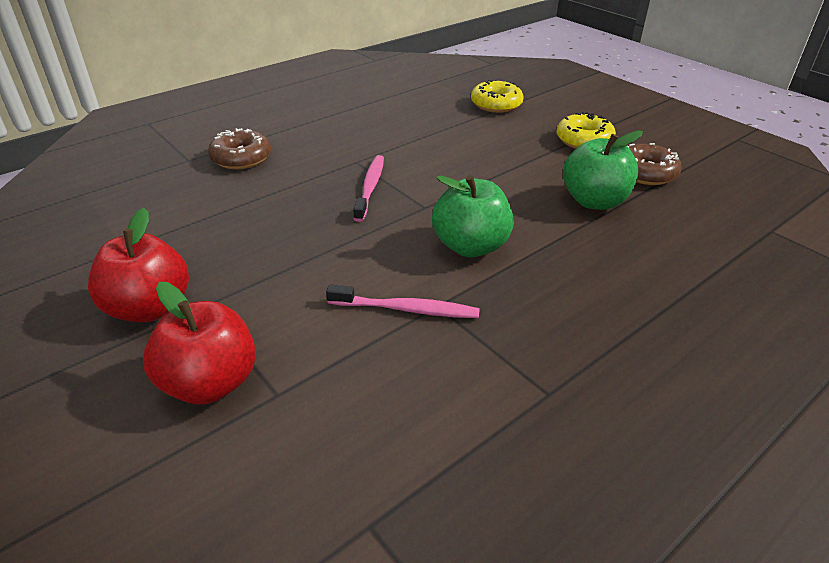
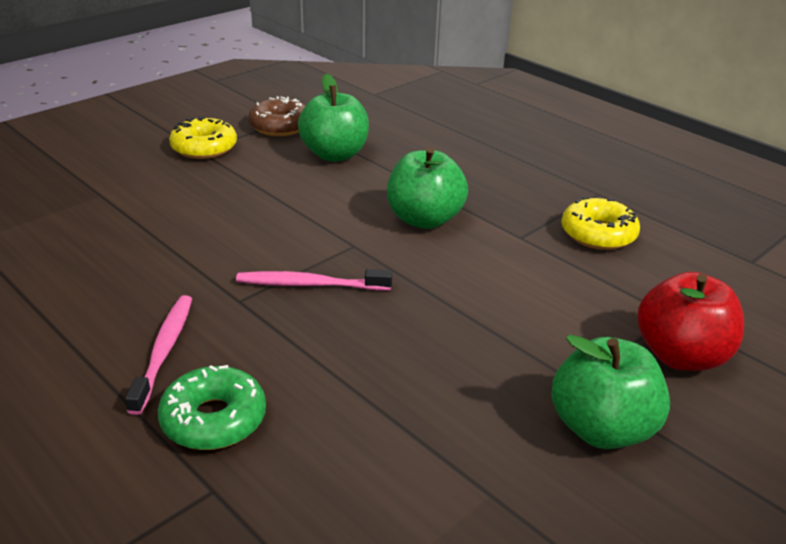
camera: 95 degrees left, 5 degrees down
(149, 308) = (602, 428): red apple -> green apple
(241, 158) = (214, 419): brown donut -> green donut
(406, 309) = (532, 253): pink toothbrush -> pink toothbrush (164, 351)
(496, 104) = (83, 194): yellow donut -> yellow donut (598, 234)

